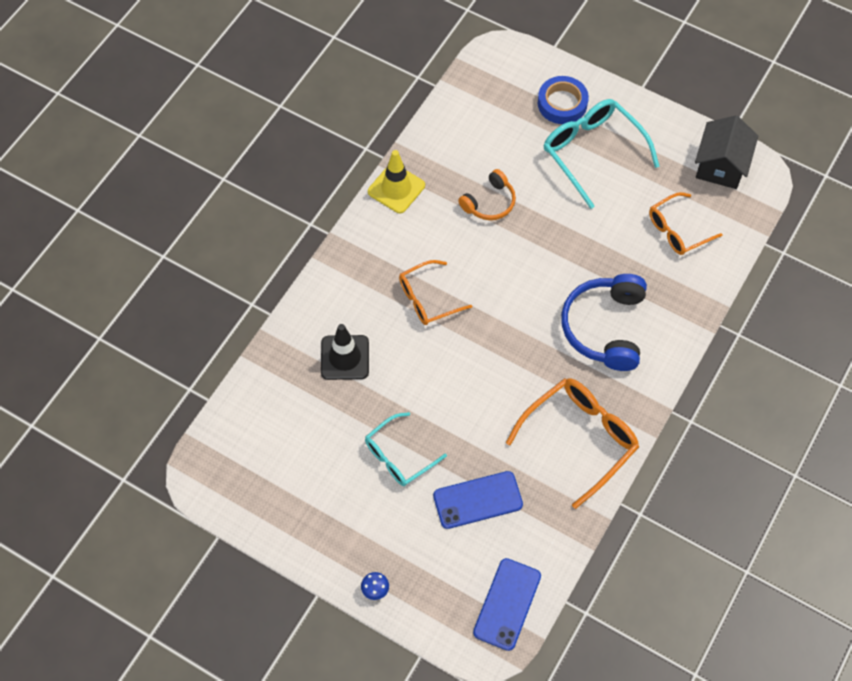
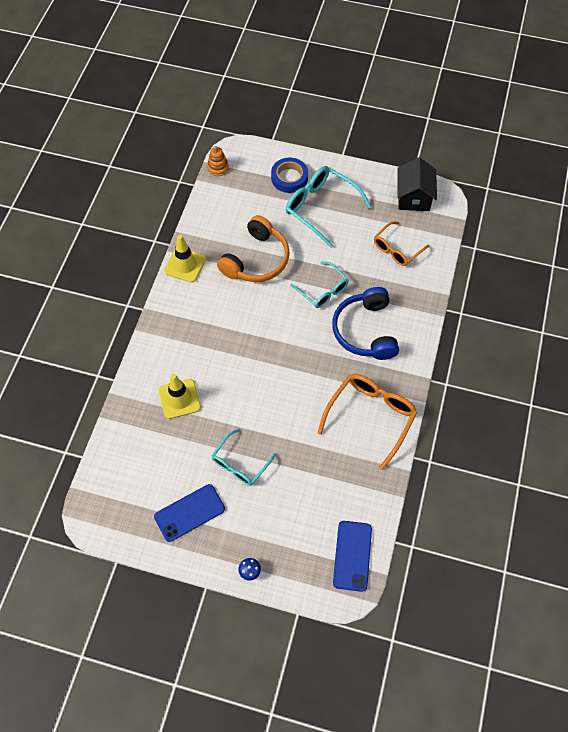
camera: 15 degrees left, 0 degrees up
(345, 357) = (179, 399): black traffic cone -> yellow traffic cone
(428, 299) = (230, 340): orange glasses -> none
(472, 70) = (218, 168): none -> orange stacking toy
(478, 500) = (308, 482): blue phone -> blue phone (189, 513)
(489, 202) = (256, 260): orange headphones -> orange headphones, size x1.71
(564, 262) = (323, 290): none -> turquoise glasses

